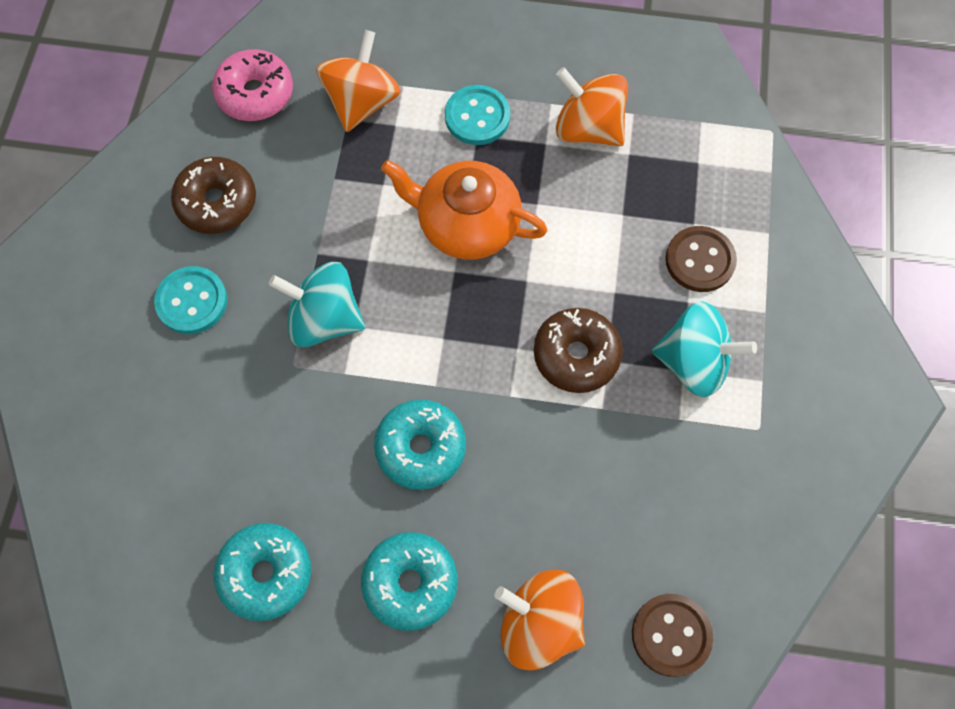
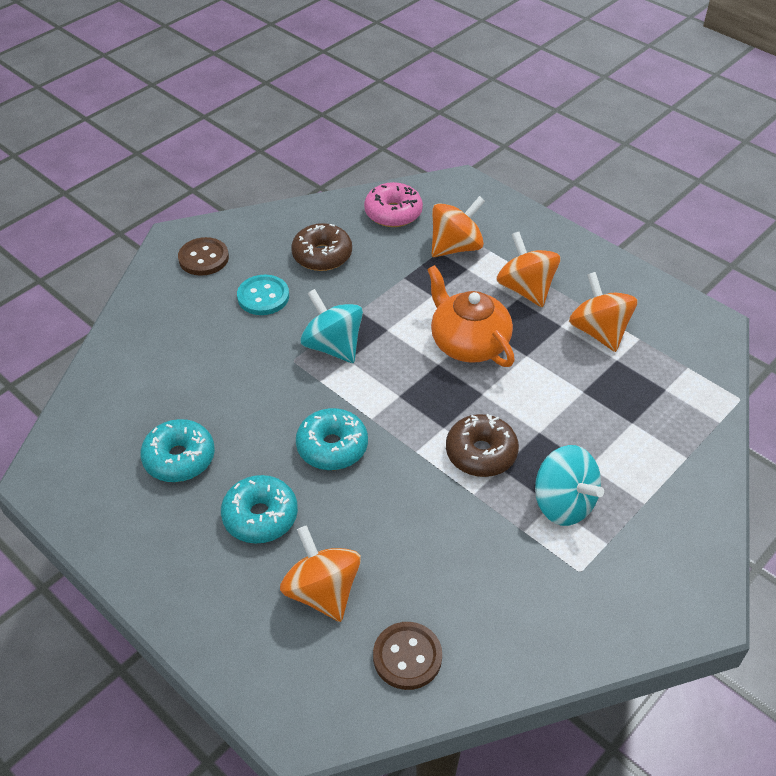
camera: 35 degrees right, 20 degrees down
(477, 117) = (525, 289): turquoise button -> orange spinning top
(700, 260) = (618, 446): brown button -> brown button (203, 258)

